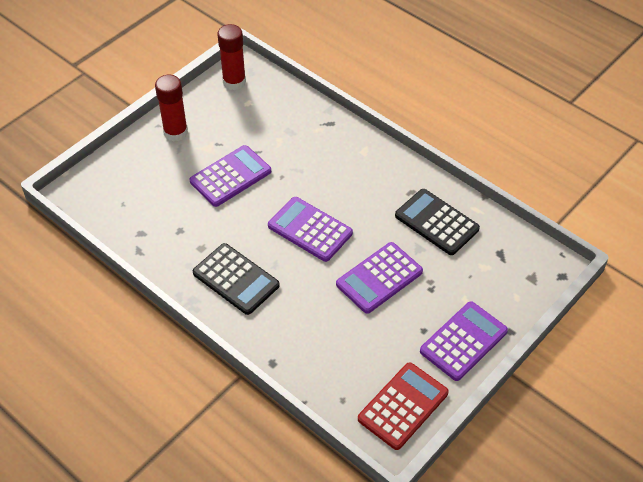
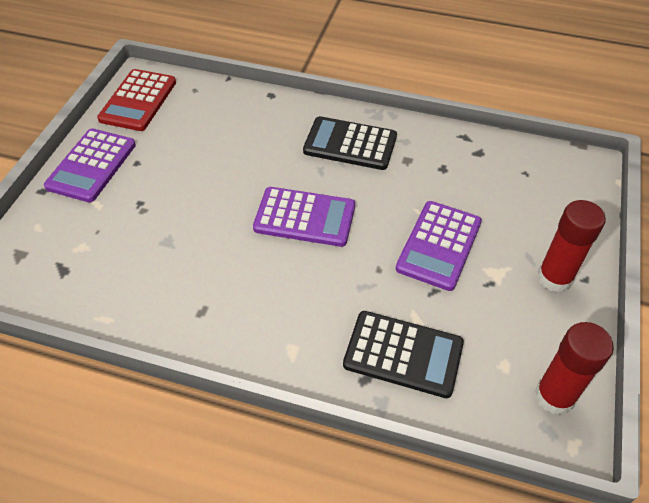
camera: 155 degrees right, 0 degrees up
(379, 278) = (201, 194): purple calculator -> none
(436, 222) = (154, 281): black calculator -> black calculator (403, 354)

